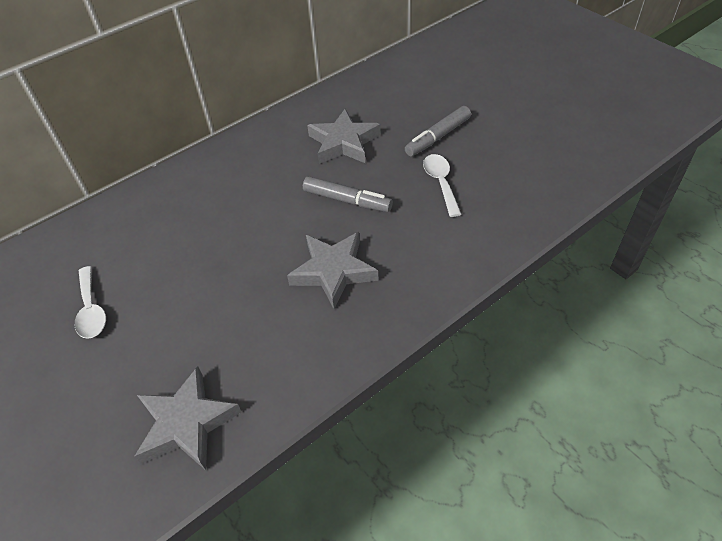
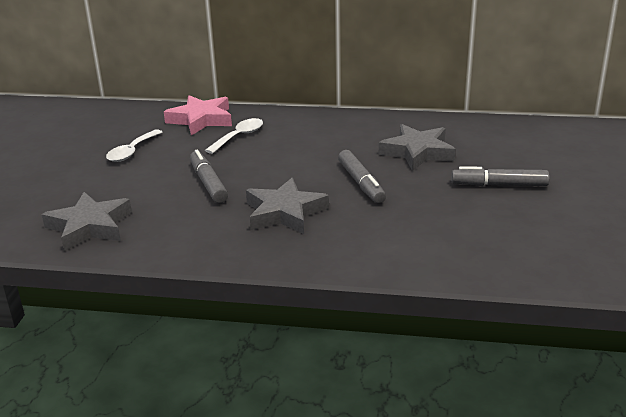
camera: 45 degrees right, 20 degrees down
(107, 226) = (201, 119): none -> pink star
(224, 290) = (208, 183): none -> grey marker
(440, 183) = (449, 211): white spoon -> white spoon (239, 136)

